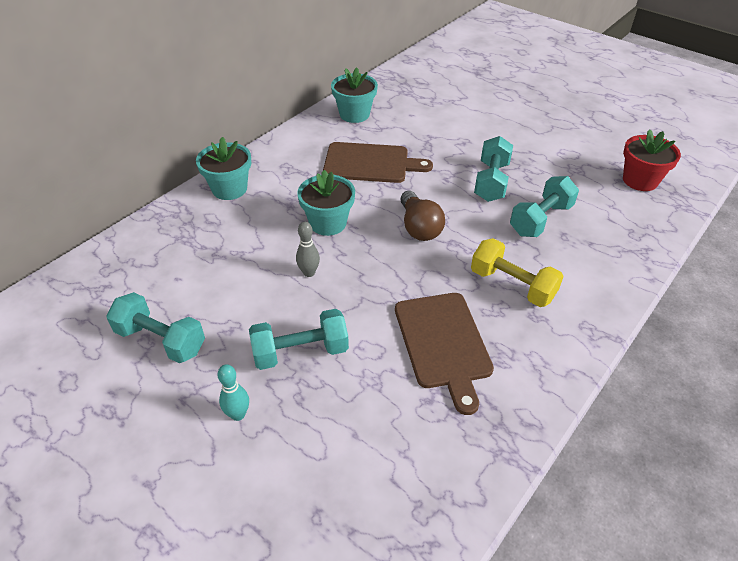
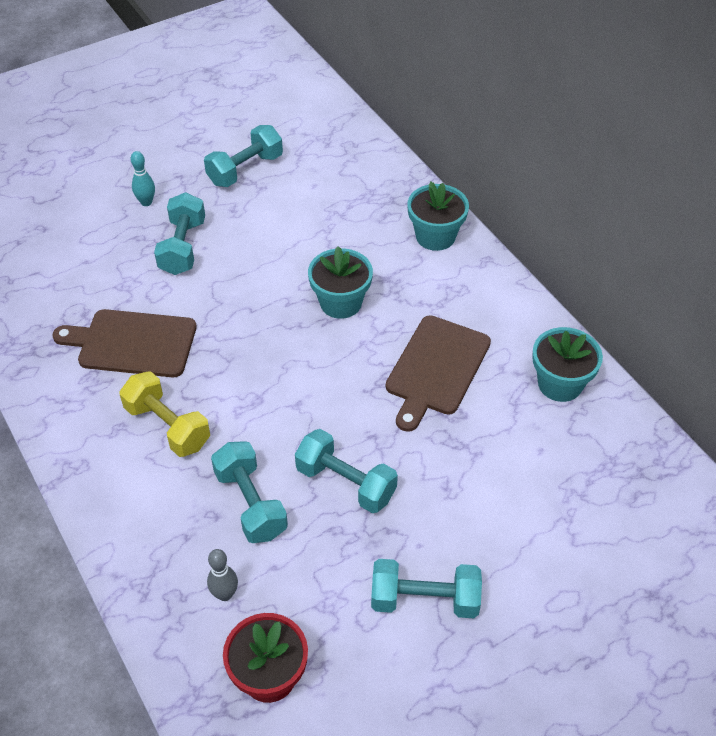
camera: 110 degrees right, 5 degrees up
(309, 273) = (274, 272): grey bowling pin -> grey bowling pin (225, 594)
(419, 227) = (296, 378): brown light bulb -> none
(512, 285) = (168, 426): yellow dumbbell -> yellow dumbbell turned 75 degrees clockwise
(543, 137) = (424, 600): none -> turquoise dumbbell

